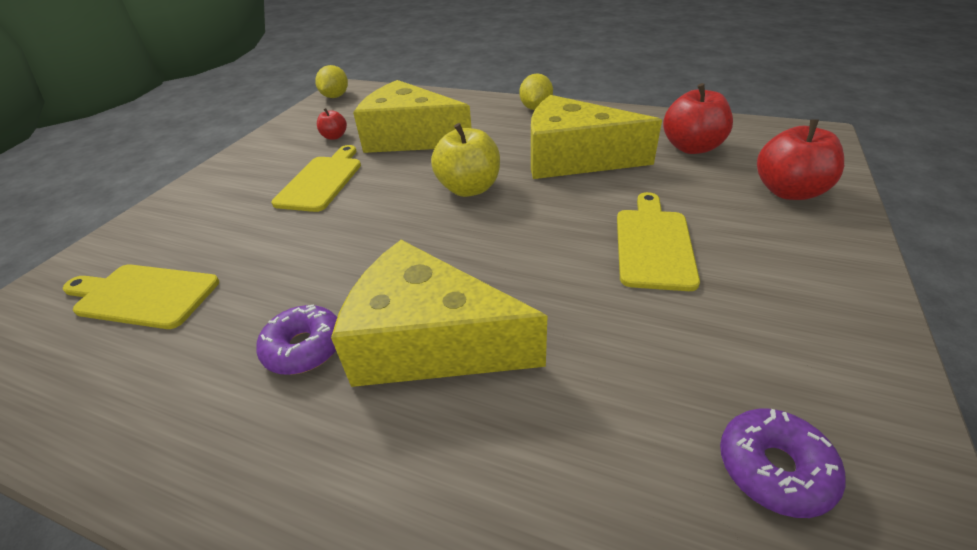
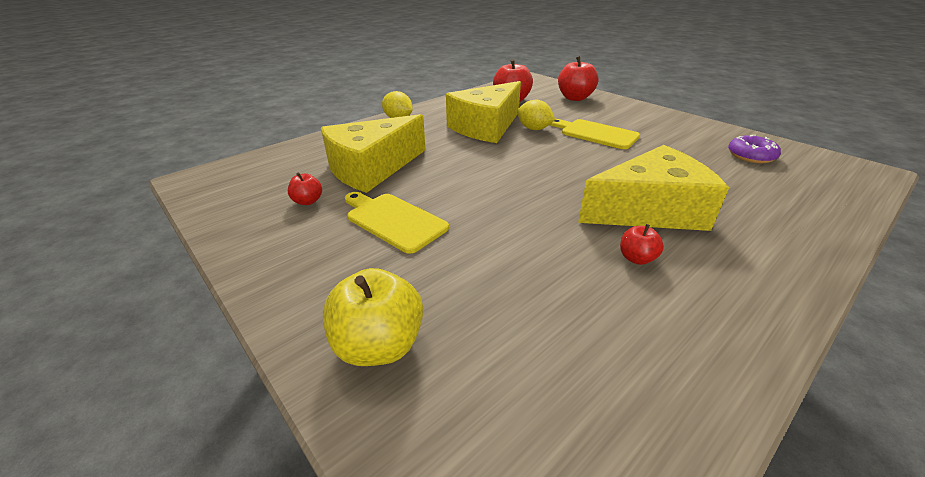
camera: 65 degrees left, 5 degrees down
(143, 295) = (508, 355): yellow cutting board -> none
(304, 348) = (636, 258): purple donut -> red apple
(335, 96) = (205, 187): yellow lemon -> yellow lemon (534, 129)
(429, 342) = (649, 210): yellow cheese -> yellow cheese turned 150 degrees counterclockwise
(469, 188) = (485, 163): yellow apple -> yellow apple (379, 345)

